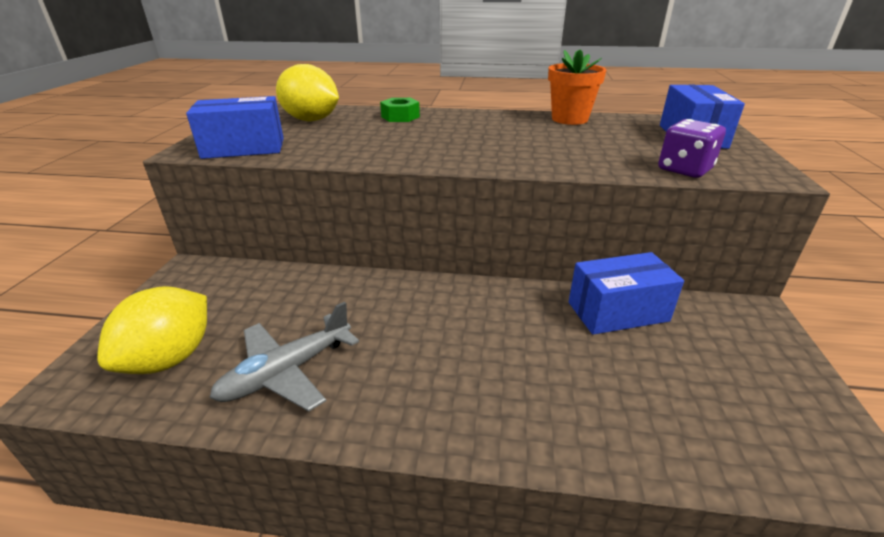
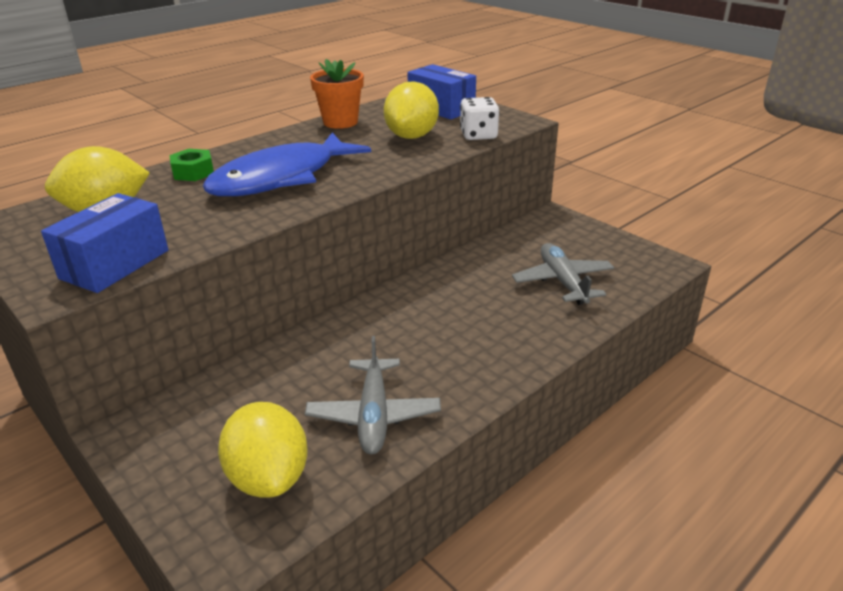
camera: 50 degrees left, 0 degrees up
(439, 139) = (281, 178): none -> blue fish
(609, 148) = (412, 136): none -> yellow lemon
(617, 311) = (495, 254): blue box -> none
(650, 388) = (562, 282): none -> grey plane
(684, 170) = (478, 135): purple dice -> white dice

